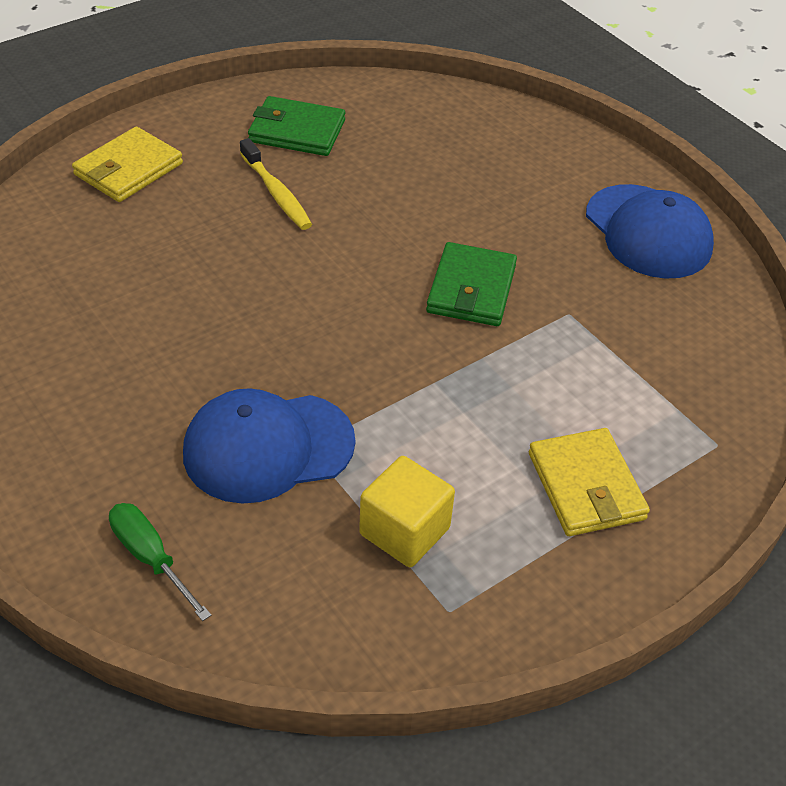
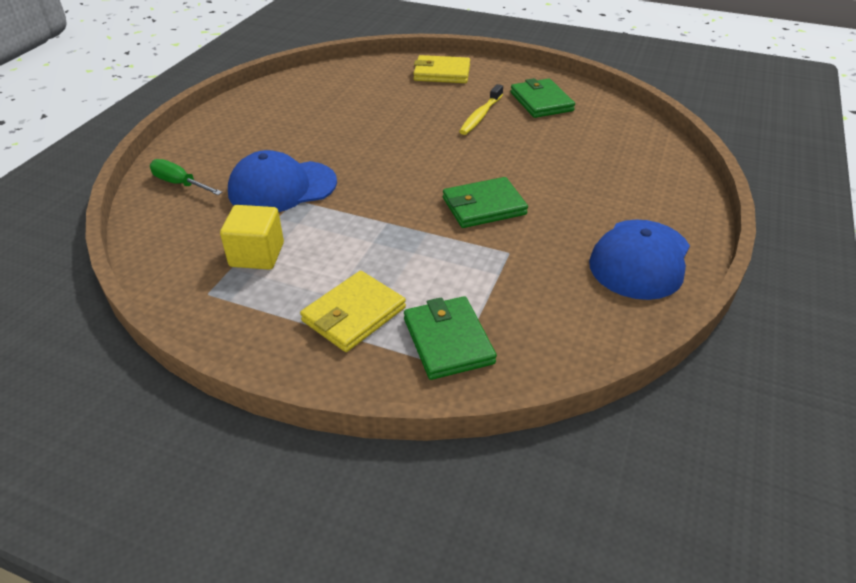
camera: 60 degrees right, 5 degrees down
(150, 557) = (180, 184): green screwdriver -> green screwdriver turned 75 degrees counterclockwise
(268, 447) = (282, 187): blue cap -> blue cap turned 60 degrees counterclockwise
(677, 430) = (448, 341): none -> green wallet

